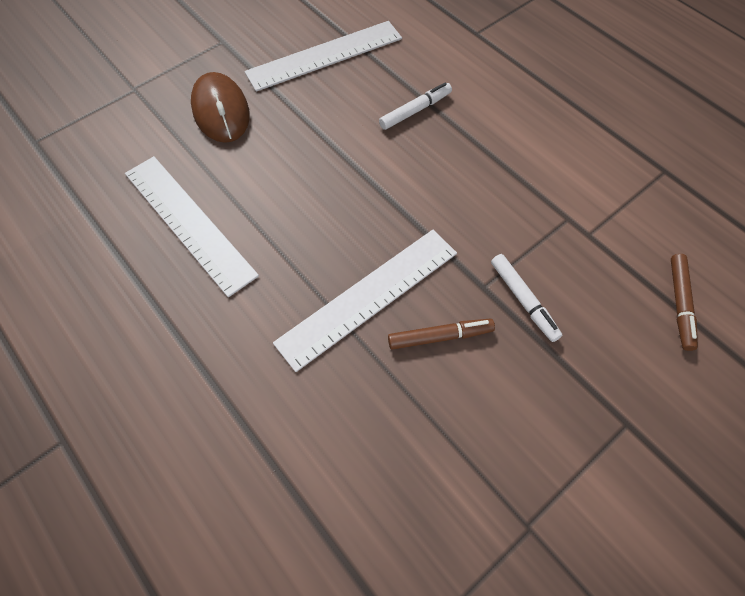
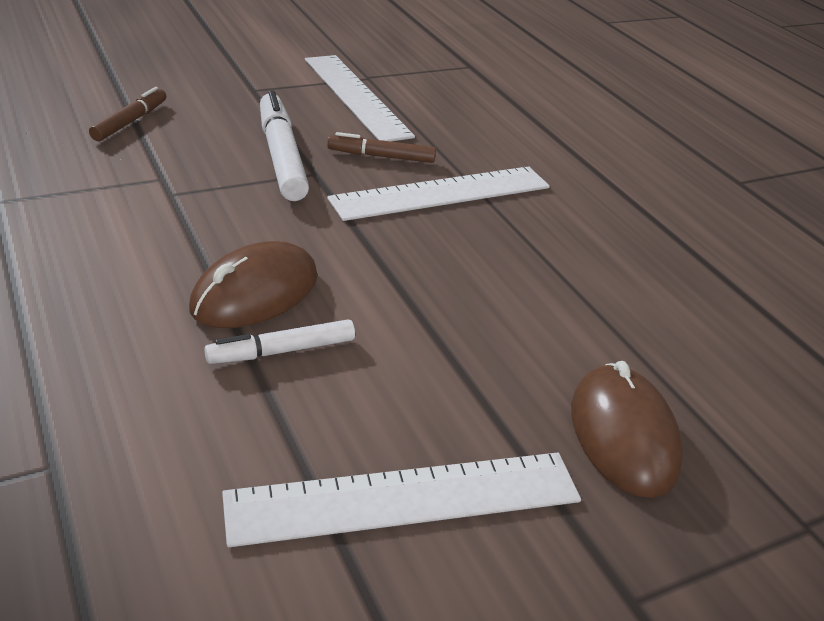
camera: 170 degrees left, 25 degrees down
(188, 223) = (654, 298): white ruler -> white ruler (356, 96)
(453, 145) = (255, 292): none -> brown mouse
(523, 300) = (281, 156): white marker -> white marker, size x1.67

